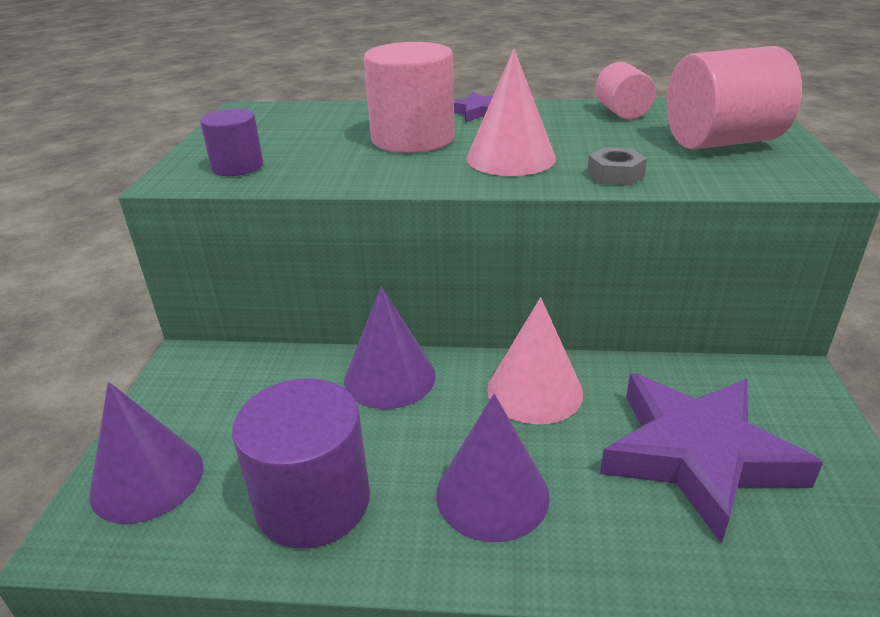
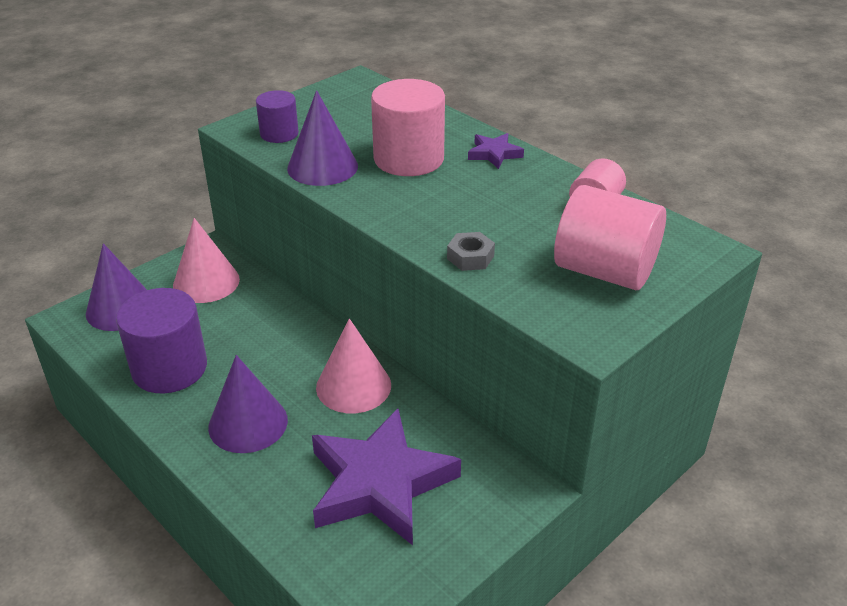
camera: 40 degrees right, 5 degrees up
(389, 377) = (290, 326): purple cone -> purple cone (322, 167)
(510, 158) = (435, 208): pink cone -> pink cone (206, 282)

